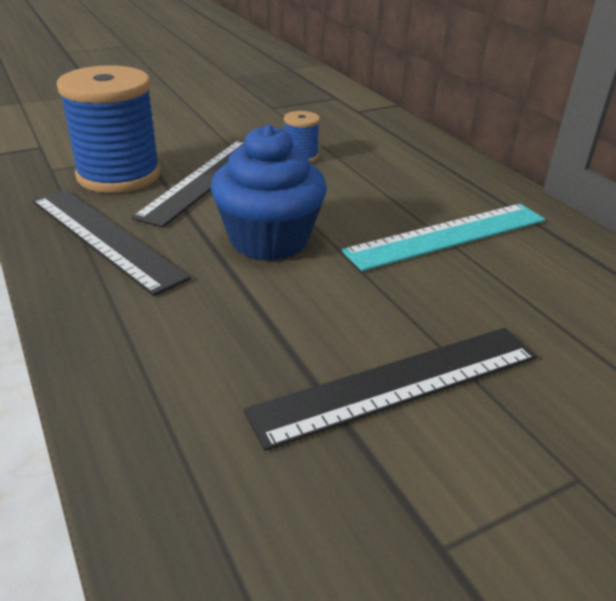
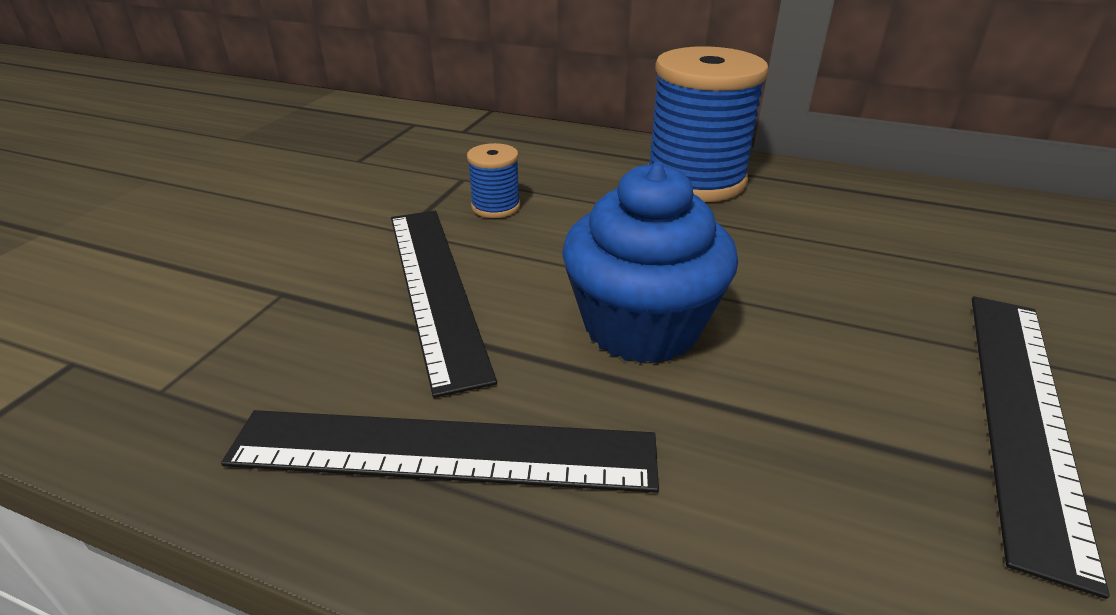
camera: 40 degrees left, 0 degrees up
(119, 175) = (300, 342): blue spool -> blue spool (695, 180)
(448, 235) = (773, 229): turquoise ruler -> none

